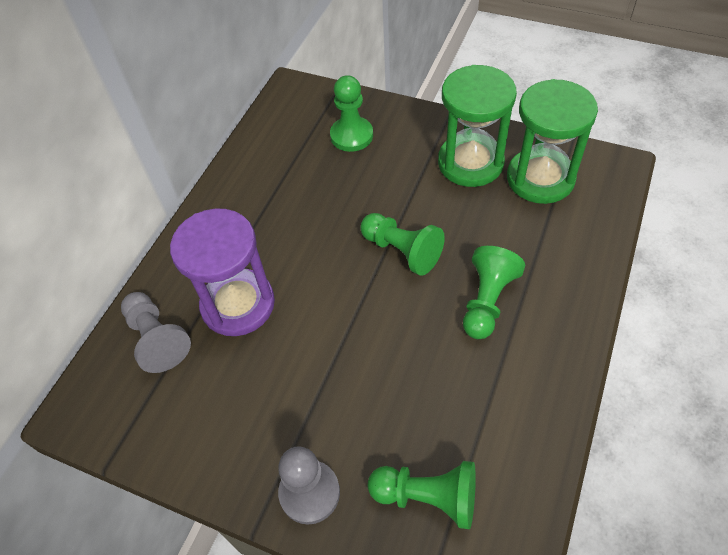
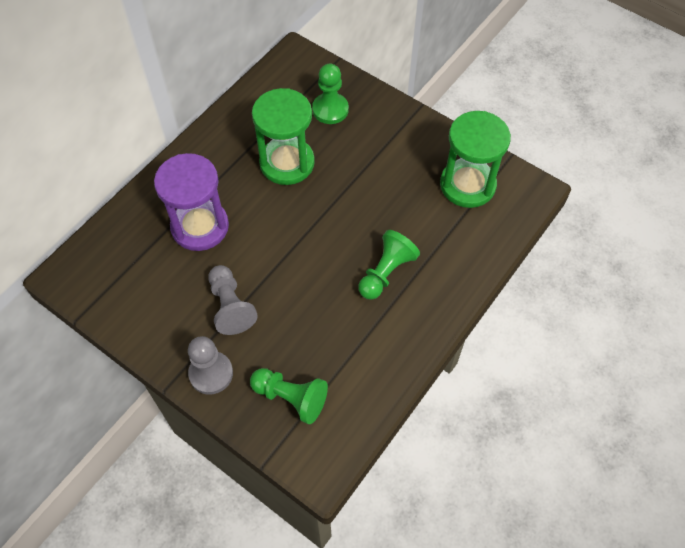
camera: 10 degrees right, 5 degrees up
(157, 339) = (134, 237): grey pawn -> grey pawn (230, 306)
(402, 251) = (336, 217): green pawn -> none
(470, 163) = (417, 157): green hourglass -> green hourglass (287, 163)

